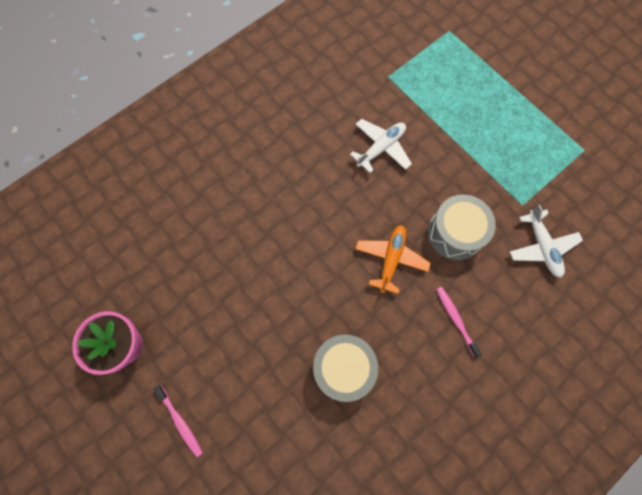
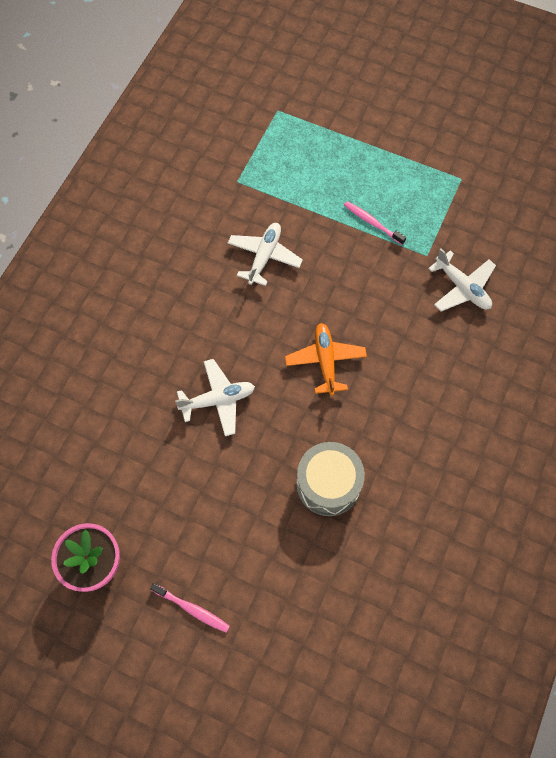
camera: 25 degrees left, 5 degrees down
(286, 252) = (218, 400): none -> white plane
(455, 233) = (375, 310): grey drum -> none
(456, 319) = (413, 390): pink toothbrush -> pink toothbrush (372, 223)

